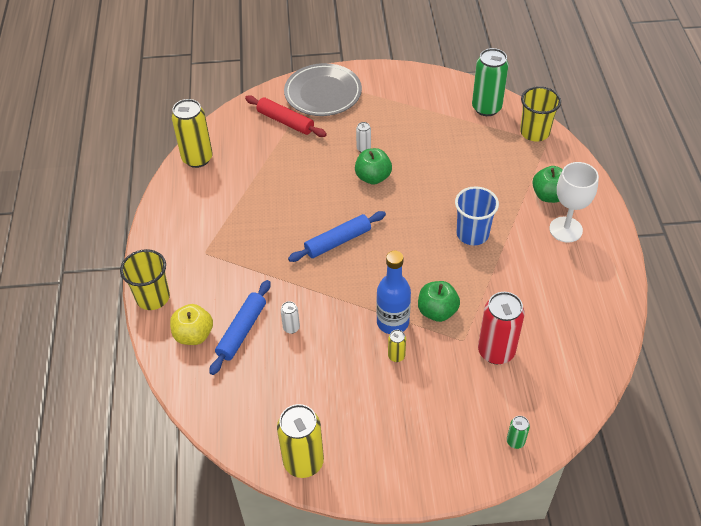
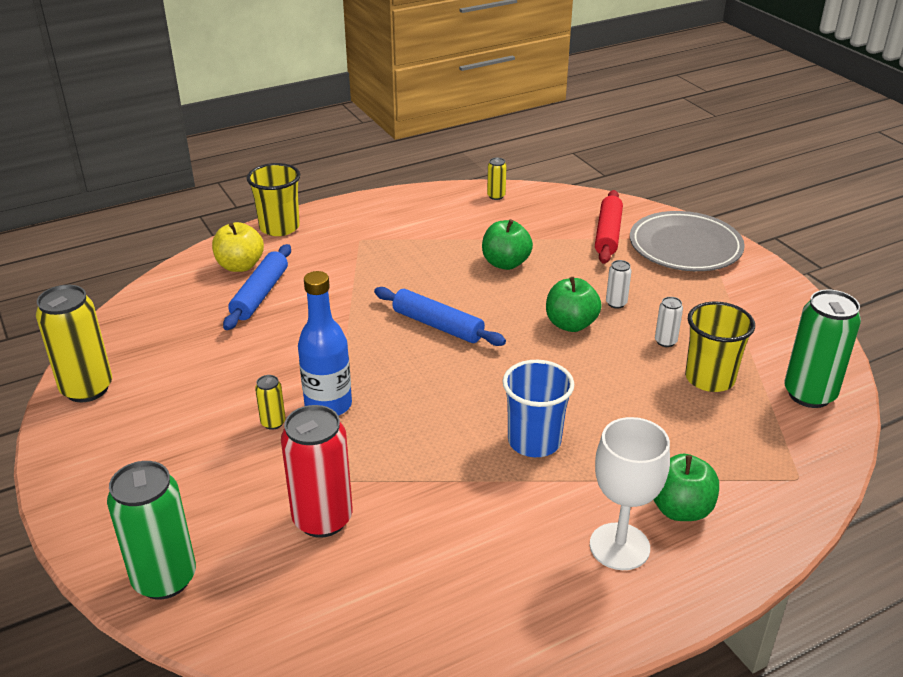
camera: 65 degrees right, 15 degrees down
(197, 158) = (496, 196): yellow can -> yellow can, size x0.46
(242, 331) = (260, 294): blue rolling pin -> blue rolling pin turned 75 degrees counterclockwise
(291, 328) = (280, 327): white can -> white can (665, 341)
(437, 311) = (367, 441): green apple -> green apple (505, 263)
(515, 441) = (164, 579): green can -> green can, size x2.16
(534, 132) = (809, 460): yellow cup -> yellow cup (709, 378)

